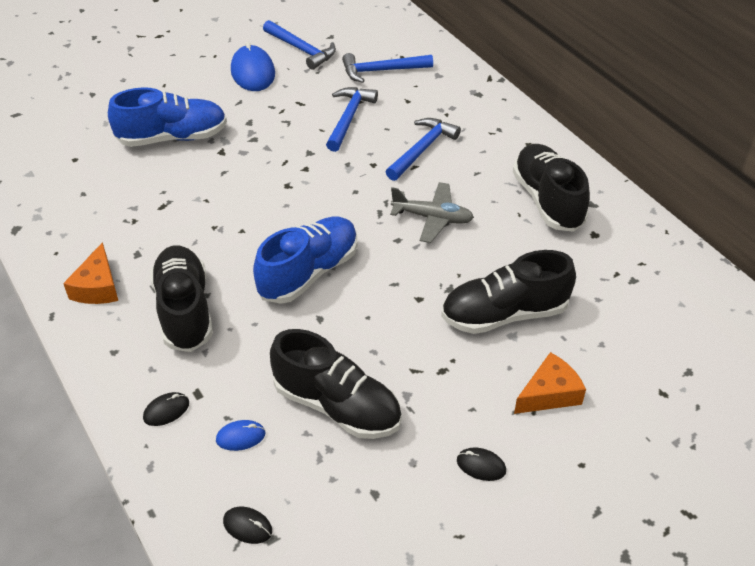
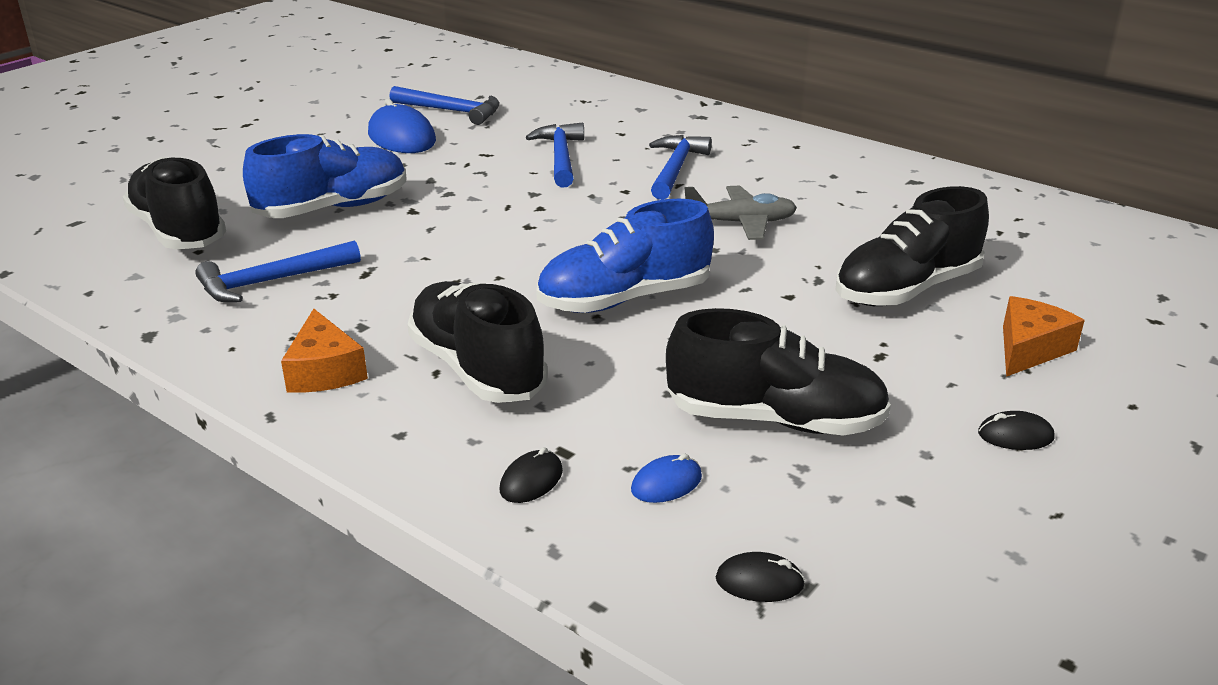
camera: 20 degrees left, 15 degrees down
(309, 273) = (624, 299): blue shoe -> blue shoe turned 135 degrees counterclockwise
(381, 71) = (568, 114): blue hammer -> blue hammer (271, 281)
(547, 200) = (863, 186): black shoe -> black shoe (179, 231)

